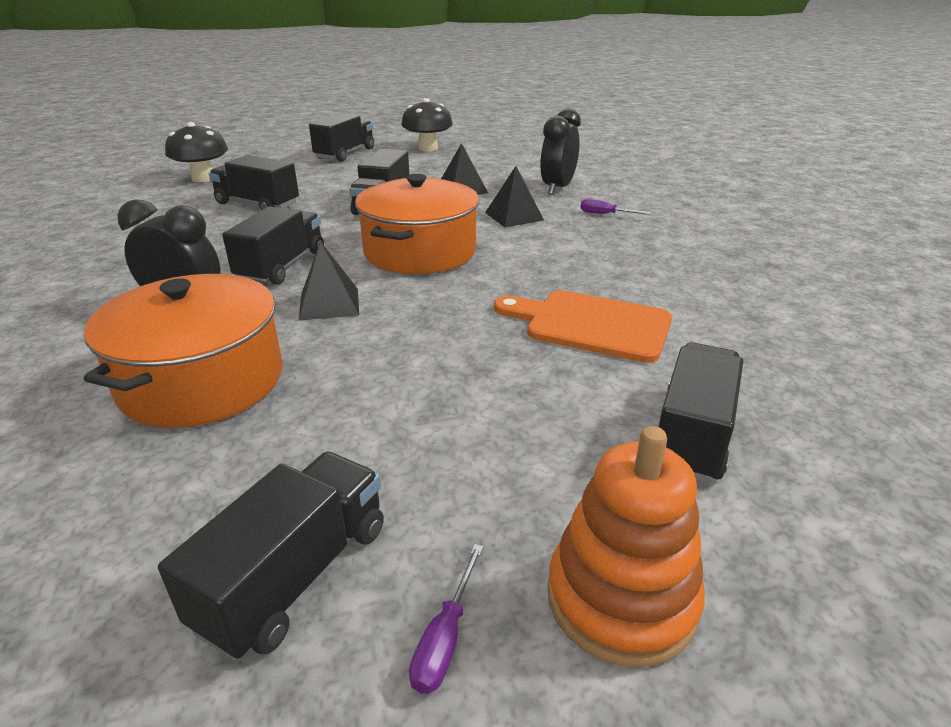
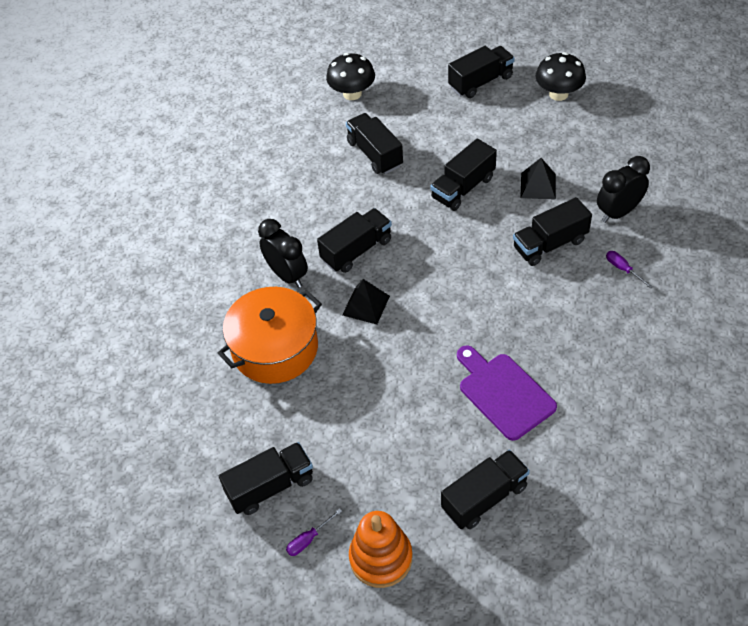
camera: 35 degrees right, 20 degrees up
(420, 252) = (451, 268): orange pot -> none
(514, 216) = (550, 244): black pyramid -> black truck
(591, 325) = (503, 393): orange cutting board -> purple cutting board

